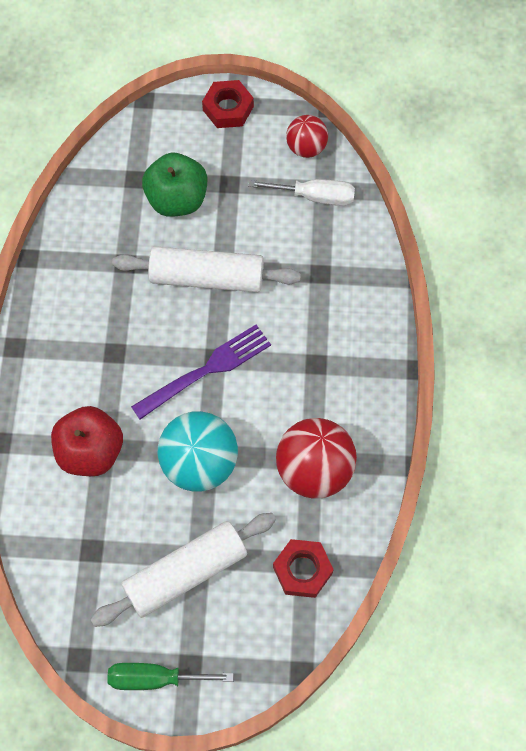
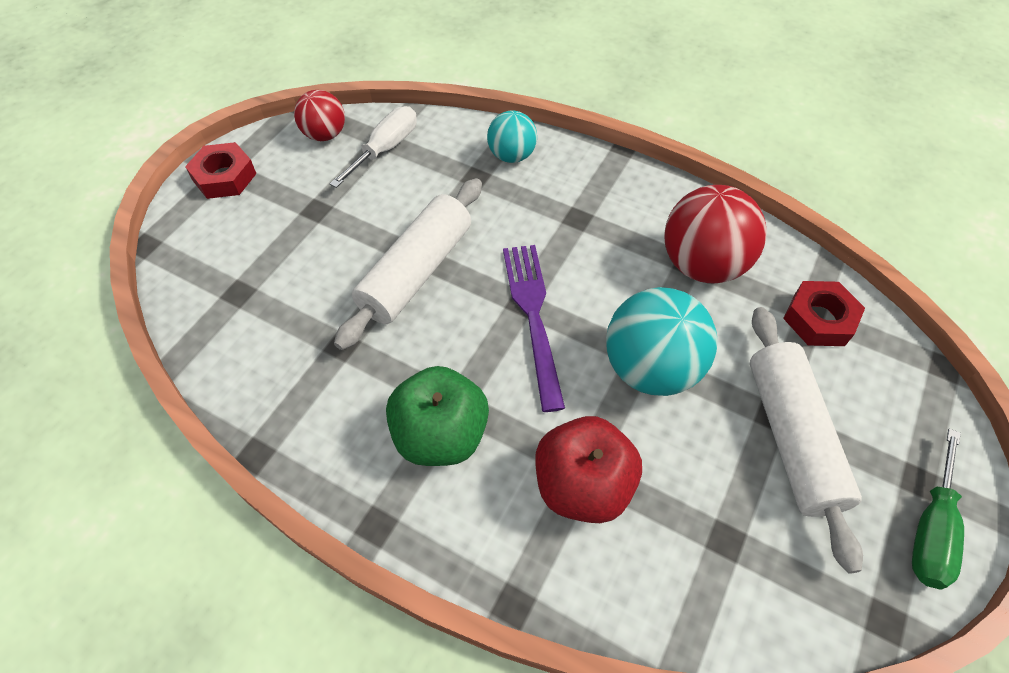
camera: 65 degrees left, 10 degrees down
(177, 199) = (298, 262): green apple -> green apple (440, 435)
(357, 289) = (511, 156): none -> turquoise ball

